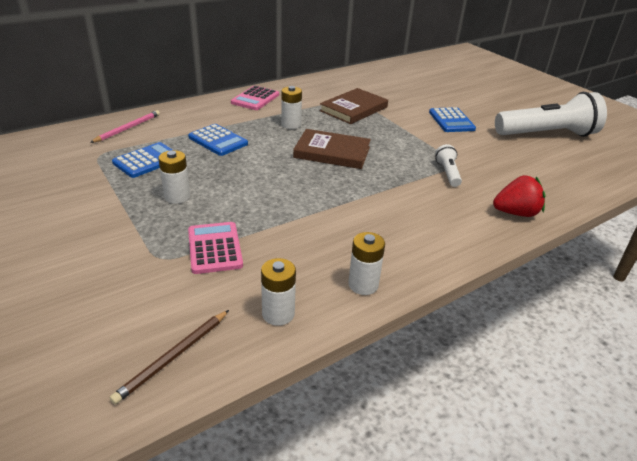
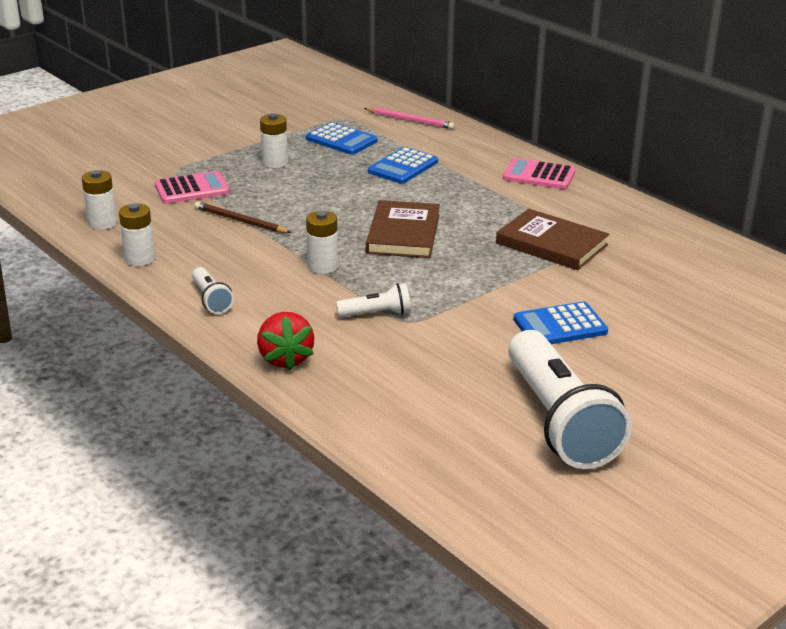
camera: 85 degrees right, 5 degrees down
(173, 357) = (59, 190): brown pencil -> brown pencil (240, 221)
(291, 125) = (470, 204): white battery -> white battery (322, 267)
(436, 243) = (211, 299): none -> white flashlight

